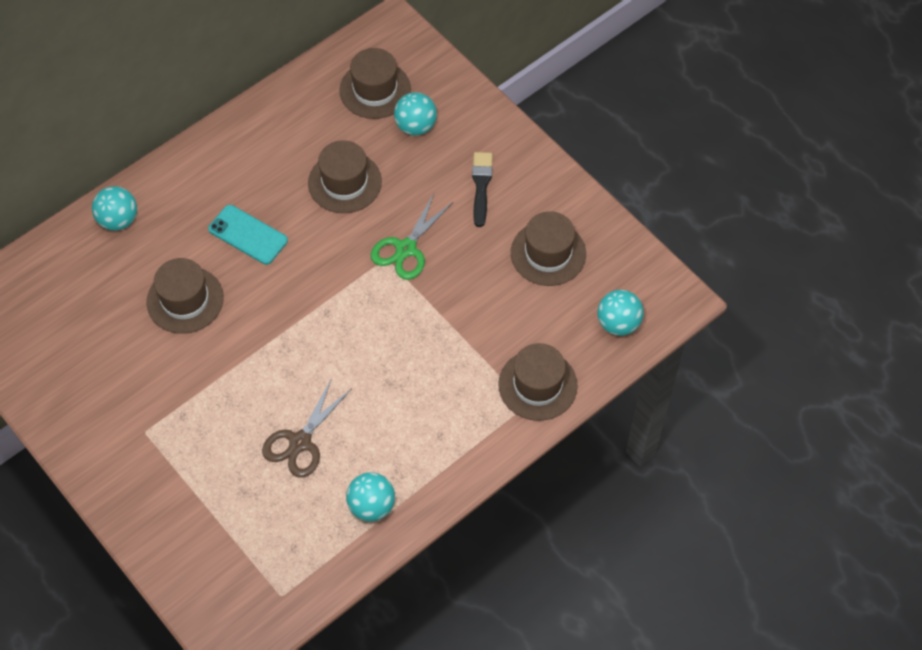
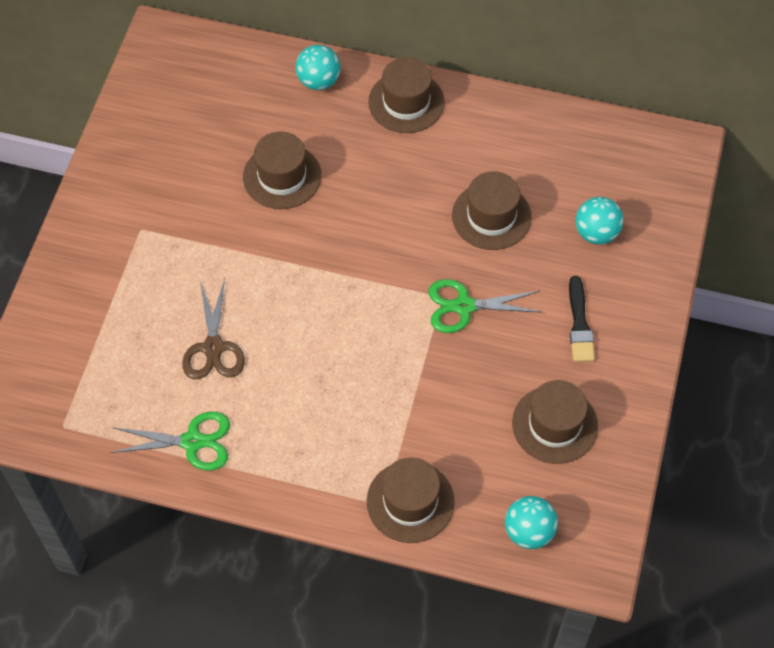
camera: 55 degrees right, 0 degrees up
(248, 235) = (380, 179): turquoise phone -> none
(300, 442) = (213, 348): brown scissors -> brown scissors turned 90 degrees counterclockwise
(371, 506) = (192, 441): turquoise ball -> green scissors
(375, 90) = (606, 177): brown hat -> brown hat (406, 102)
(481, 185) = (579, 324): black brush -> black brush turned 120 degrees clockwise

